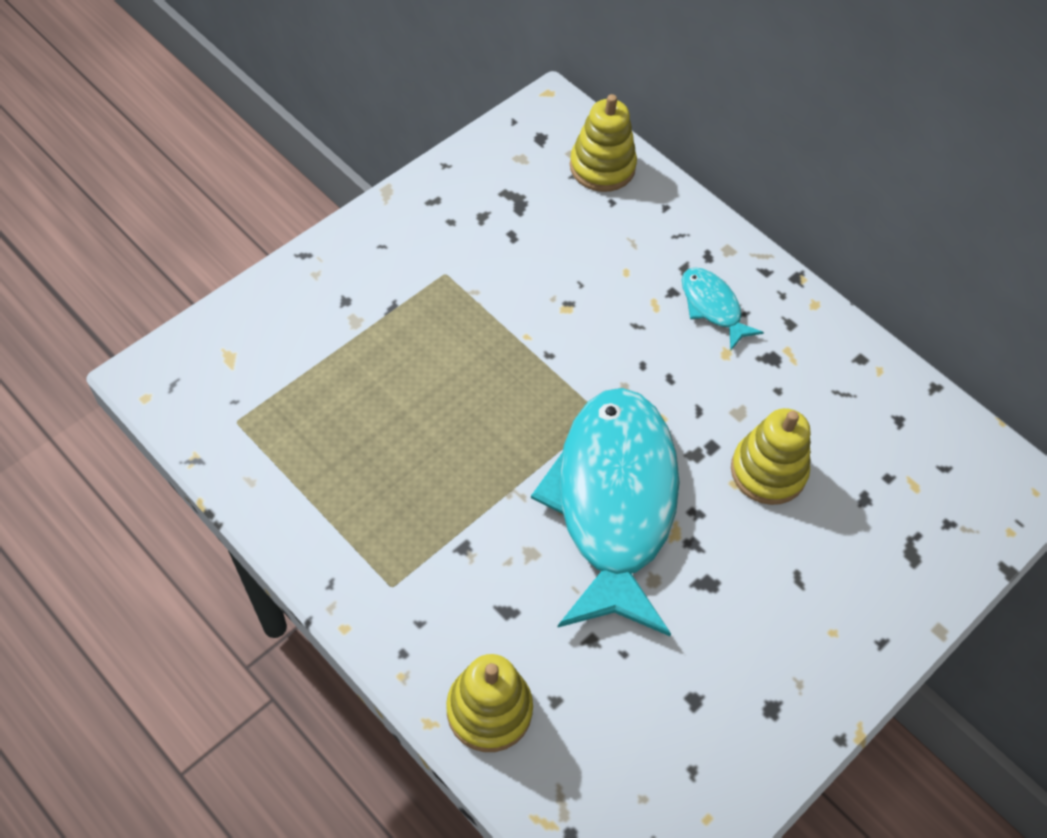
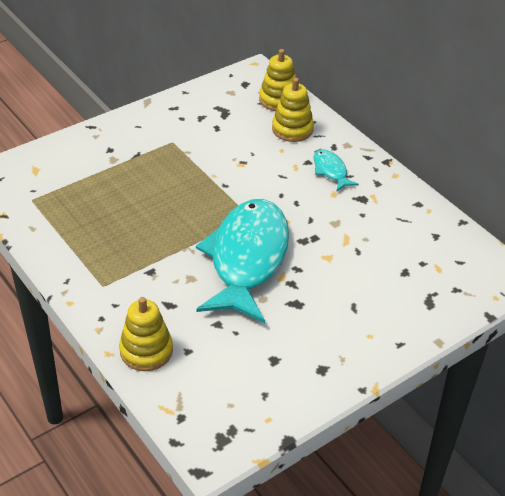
camera: 10 degrees right, 15 degrees down
(768, 471) = (347, 253): yellow stacking toy -> yellow stacking toy (292, 129)

